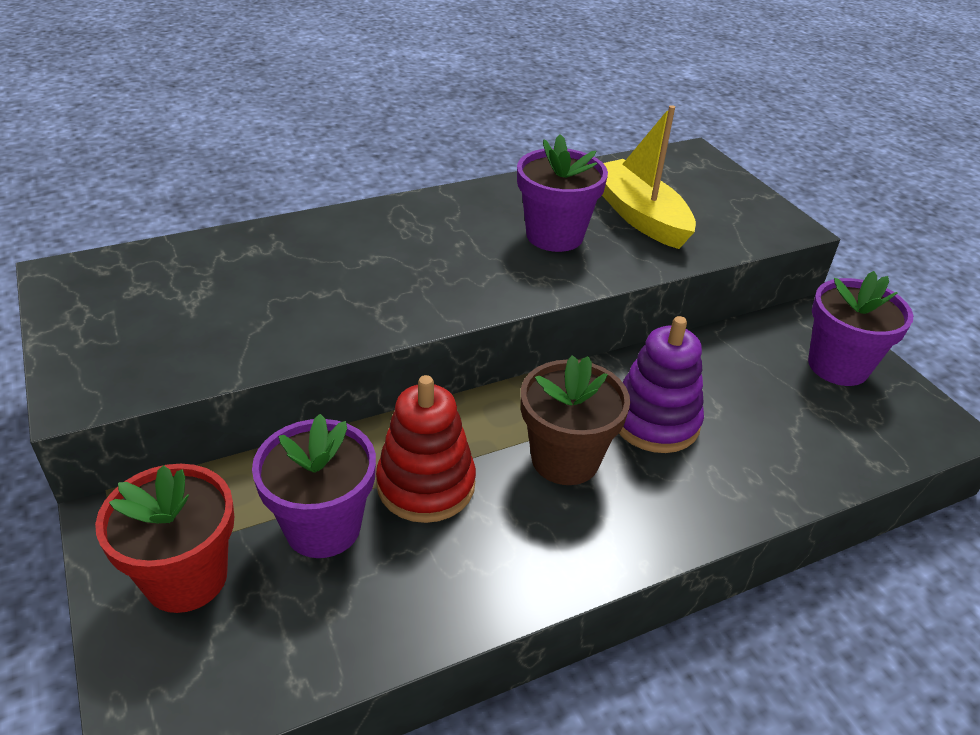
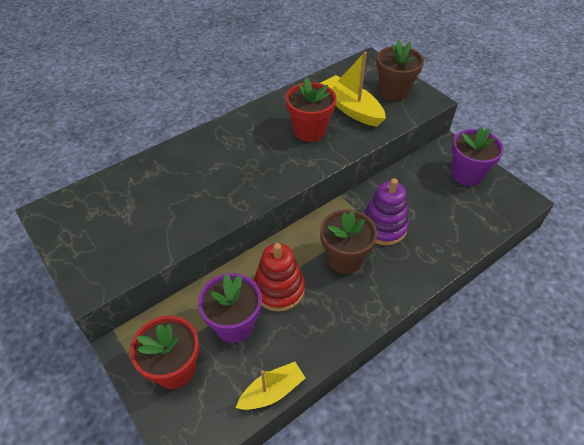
camera: 10 degrees left, 10 degrees up
(351, 659) = (272, 391): none -> yellow boat
(554, 236) = (309, 131): purple flower pot -> red flower pot
(724, 204) = (393, 92): none -> brown flower pot

